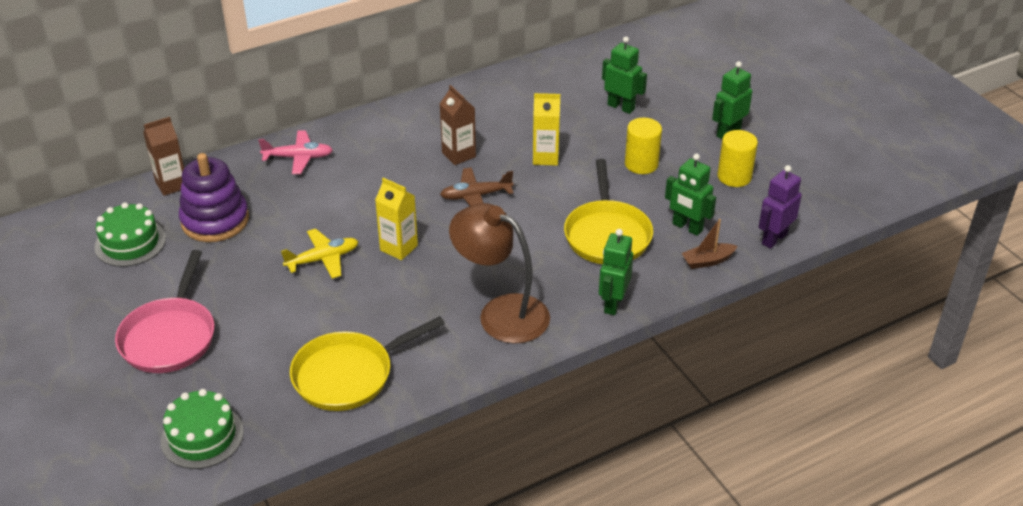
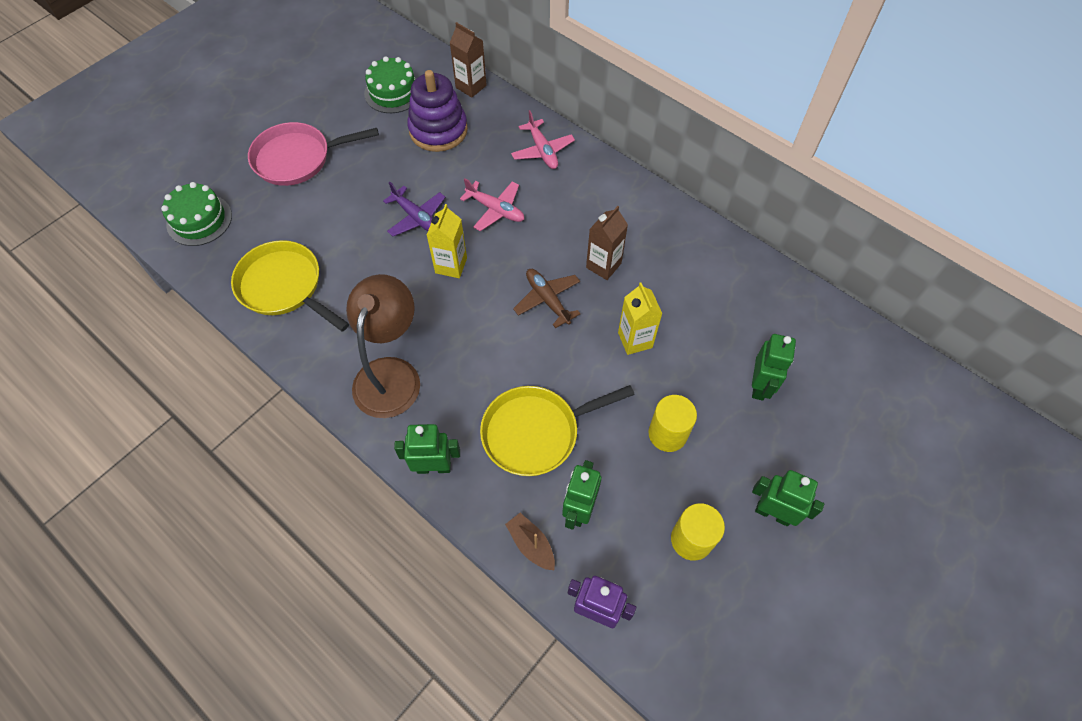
camera: 70 degrees right, 20 degrees up
(323, 259) = (416, 217): yellow plane -> purple plane
(350, 204) = (495, 210): none -> pink plane

